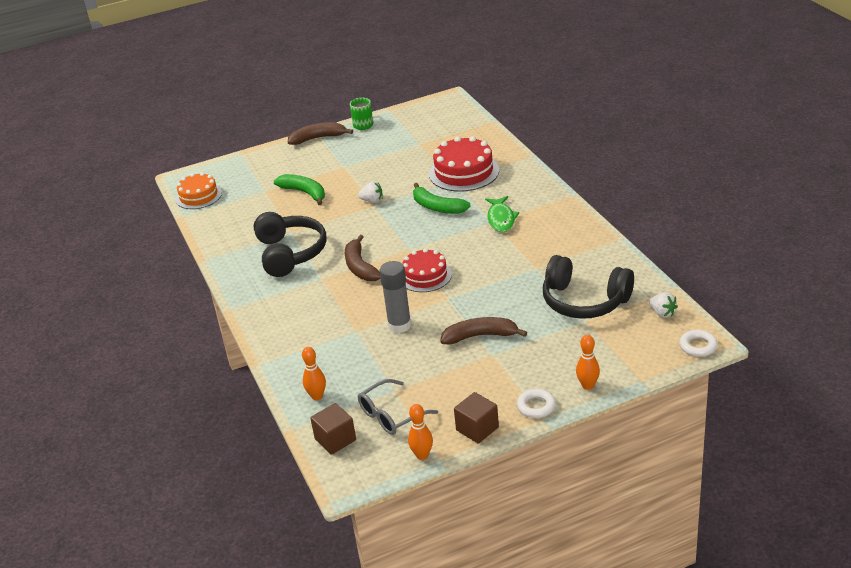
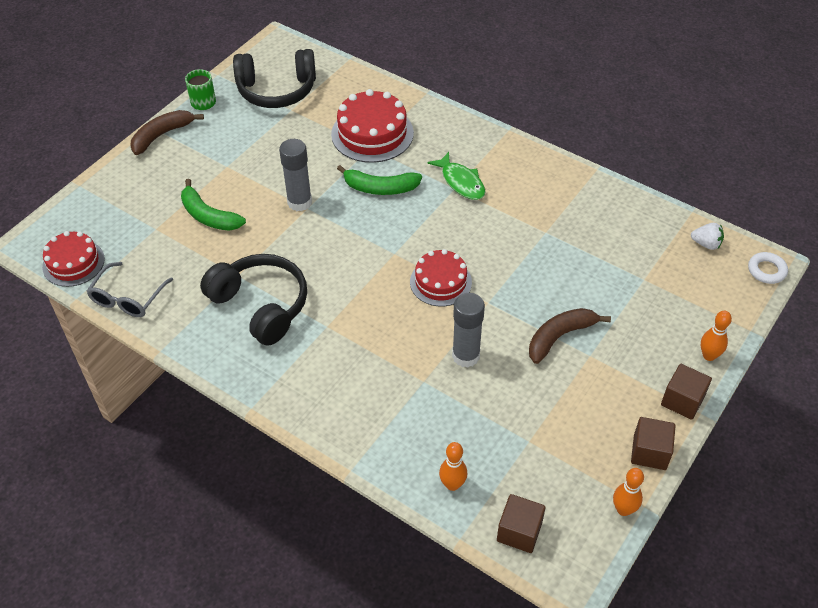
camera: 35 degrees left, 15 degrees up
(198, 196) = (73, 263): orange cake -> red cake
(304, 193) = (208, 216): green banana -> green banana turned 150 degrees counterclockwise
(360, 267) = (358, 295): brown banana -> none
(372, 201) = (299, 202): white strawberry -> grey glue stick
(391, 415) = (551, 474): grey glasses -> grey glasses (128, 298)
(536, 406) = (682, 401): white ring -> brown cube
(584, 301) = (625, 256): black headphones -> black headphones (277, 90)

